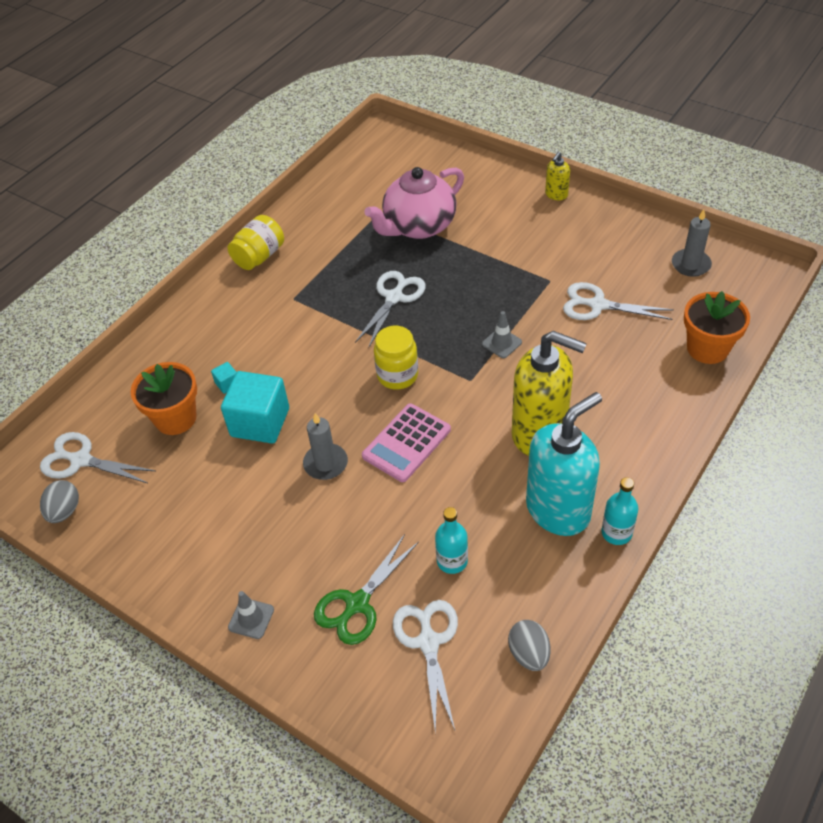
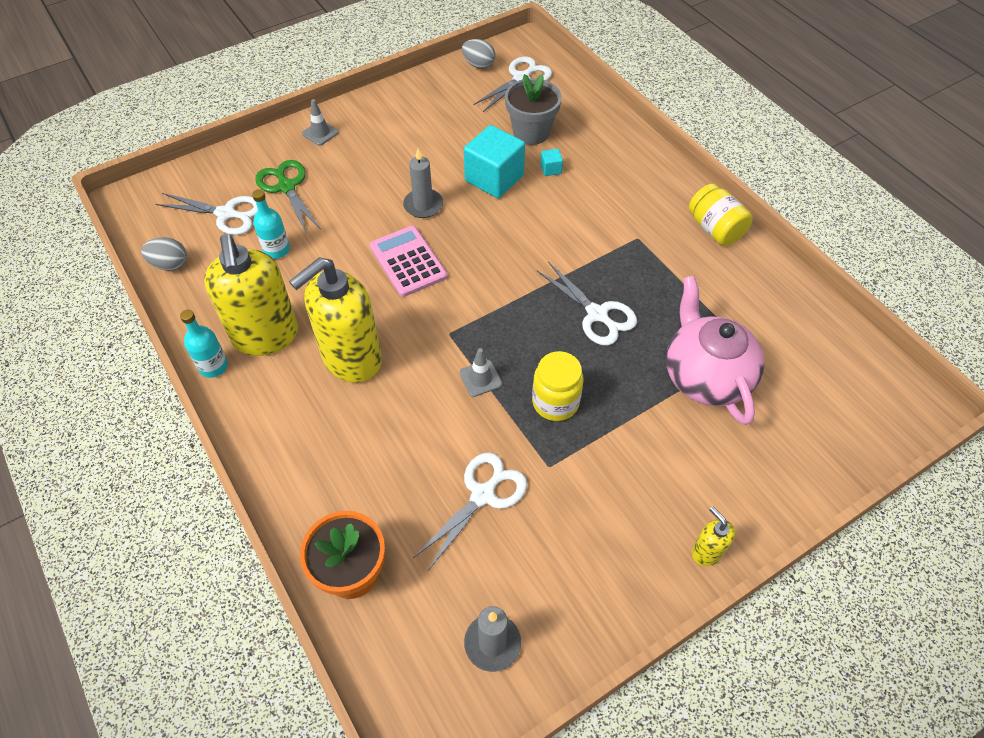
camera: 110 degrees right, 5 degrees up
(175, 418) = (531, 132): orange flower pot -> grey flower pot
(397, 375) = (489, 281): yellow jar -> yellow jar (555, 402)
(558, 510) = (265, 336): turquoise soap dispenser -> yellow soap dispenser

